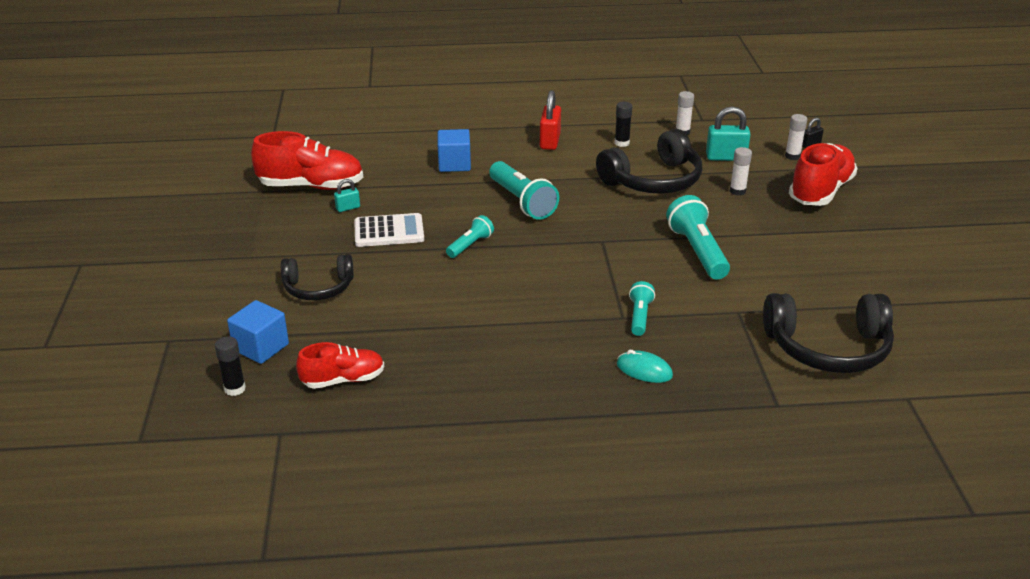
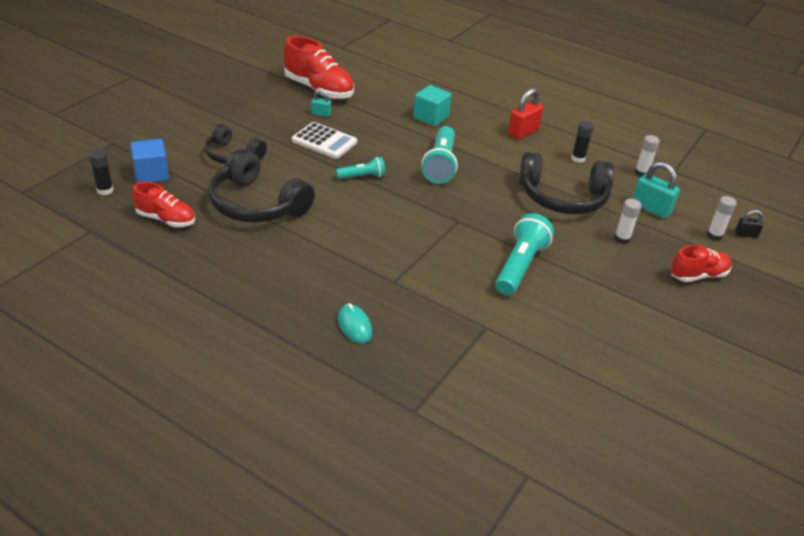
camera: 35 degrees right, 5 degrees up
(454, 164) = (431, 117): blue cube -> turquoise cube
(639, 316) = (406, 288): turquoise flashlight -> none
(820, 191) = (698, 275): red shoe -> red shoe, size x0.61
(828, 348) = (518, 396): black headphones -> black headphones (256, 204)

